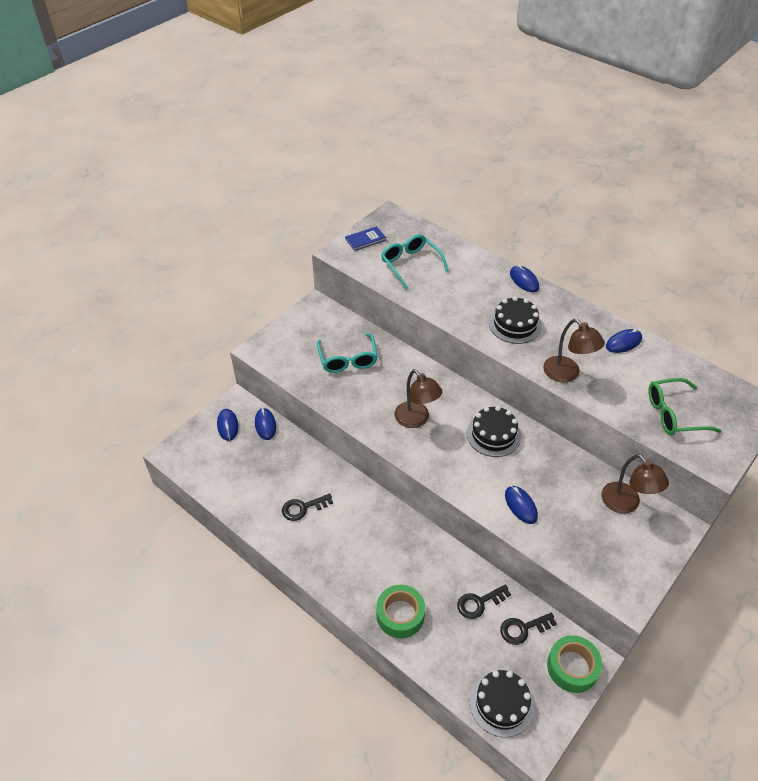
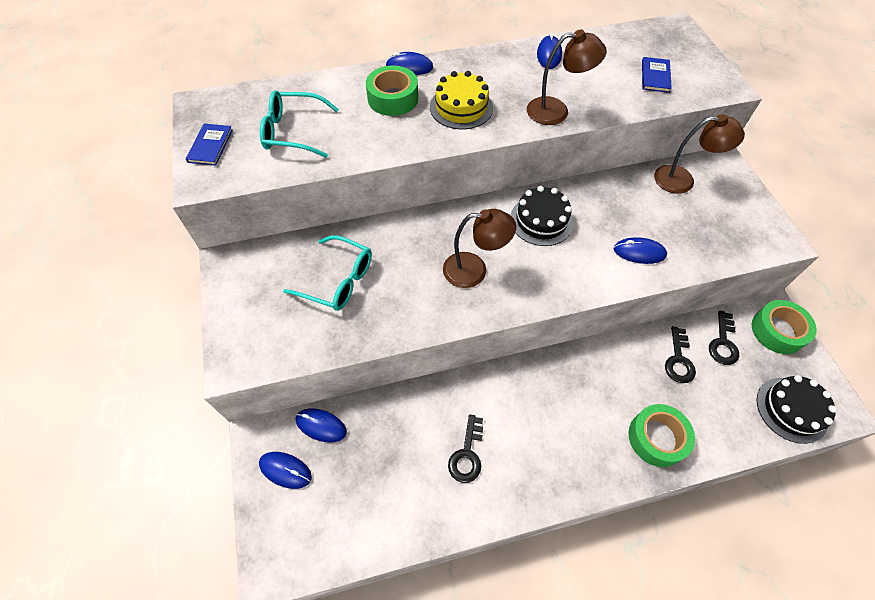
camera: 55 degrees left, 10 degrees up
(486, 289) = (393, 98): none -> green tape
(515, 324) = (461, 107): black cake -> yellow cake
(674, 414) = (655, 76): green glasses -> blue book

